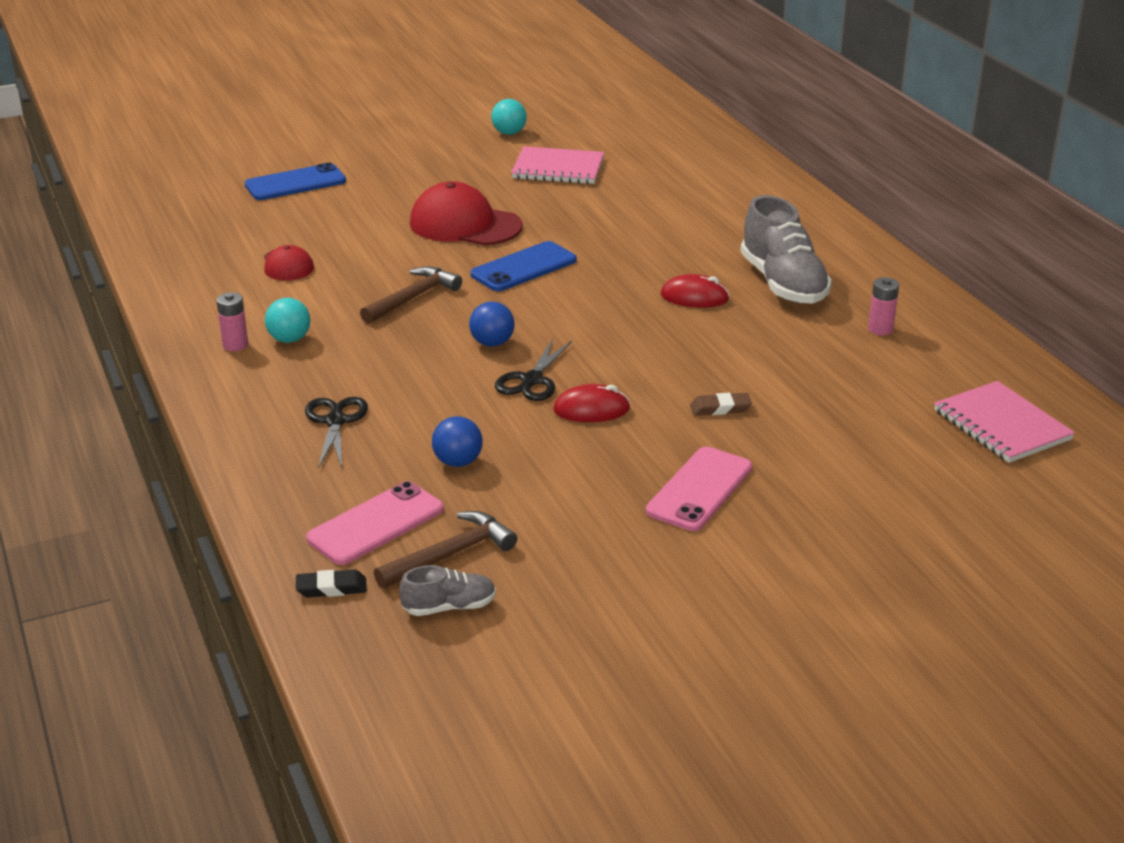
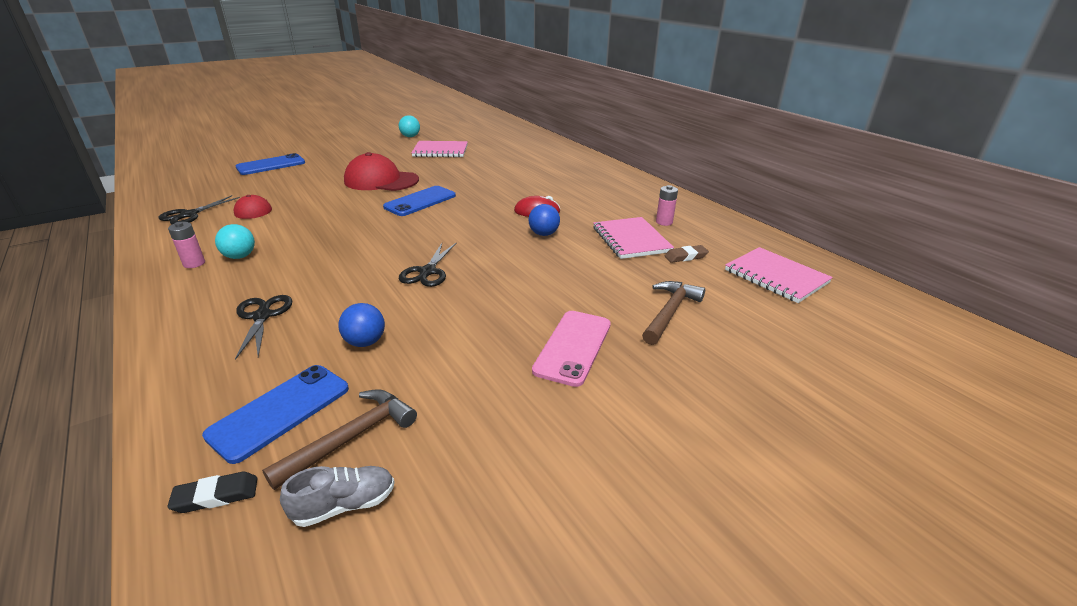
camera: 10 degrees left, 0 degrees up
(205, 268) = (189, 215): none -> black scissors
(376, 524) = (280, 411): pink phone -> blue phone
(412, 298) = (340, 224): brown hammer -> brown hammer (669, 312)
(492, 343) = (397, 248): blue ball -> blue ball (544, 234)
(591, 410) = (475, 290): red mouse -> none
(720, 408) = (573, 281): brown eraser -> brown eraser (685, 257)
(783, 284) = (592, 200): grey shoe -> none
(820, 354) = (631, 240): none -> pink notebook

